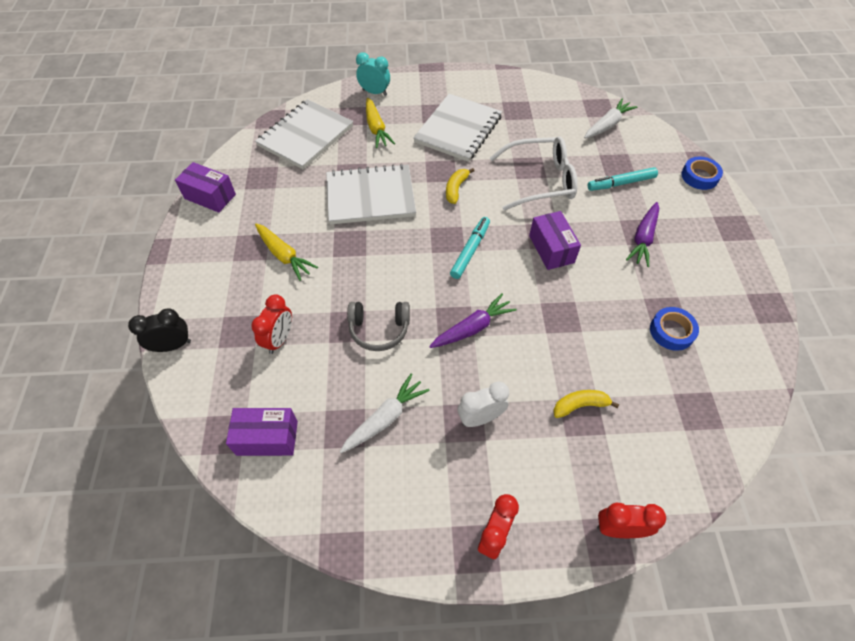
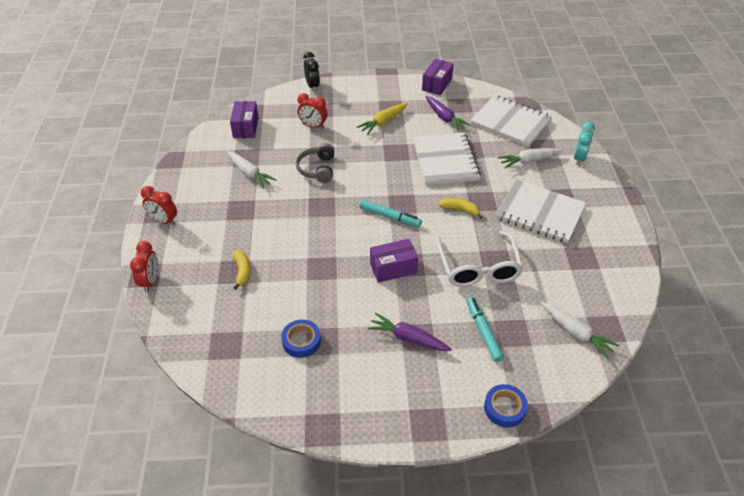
camera: 90 degrees right, 10 degrees down
(376, 128) = (529, 161): yellow carrot -> white carrot
(472, 328) = (315, 216): purple carrot -> purple carrot (444, 118)
(480, 418) = (242, 217): white clock -> none

